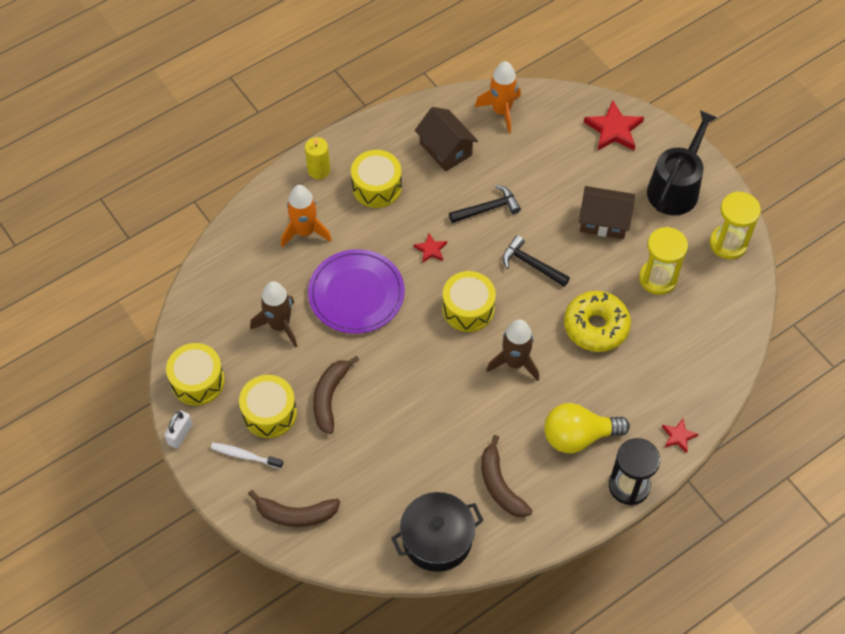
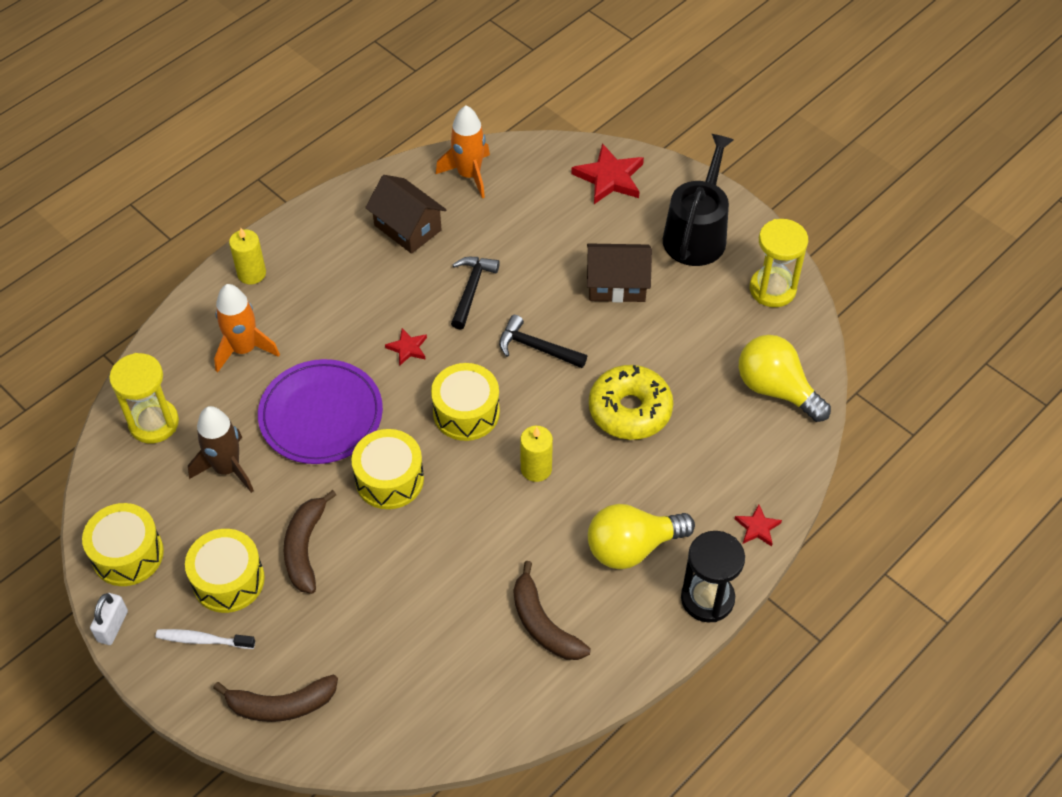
camera: 10 degrees left, 5 degrees down
(376, 187) = (328, 283): yellow drum -> yellow drum (389, 479)
(437, 539) = (473, 706): black pot -> none
(488, 208) = (471, 289): black hammer -> black hammer turned 45 degrees counterclockwise
(515, 362) = (536, 469): brown rocket -> yellow candle
(658, 278) = (695, 342): yellow hourglass -> yellow hourglass (154, 423)
(714, 327) = (776, 389): none -> yellow light bulb

